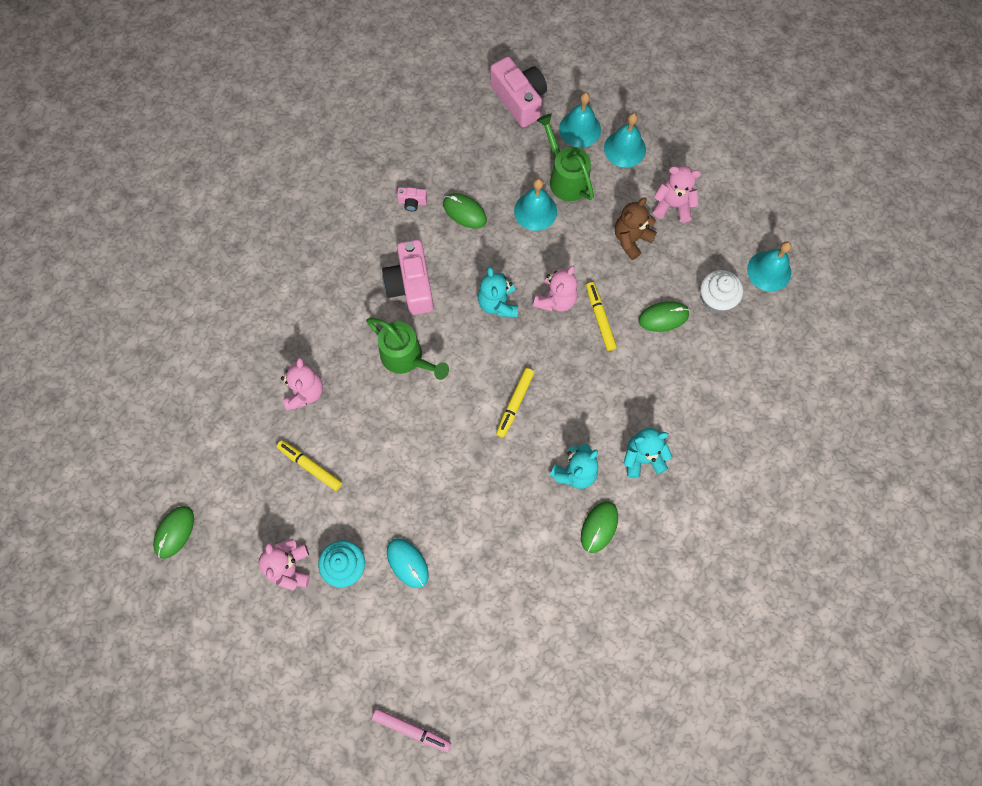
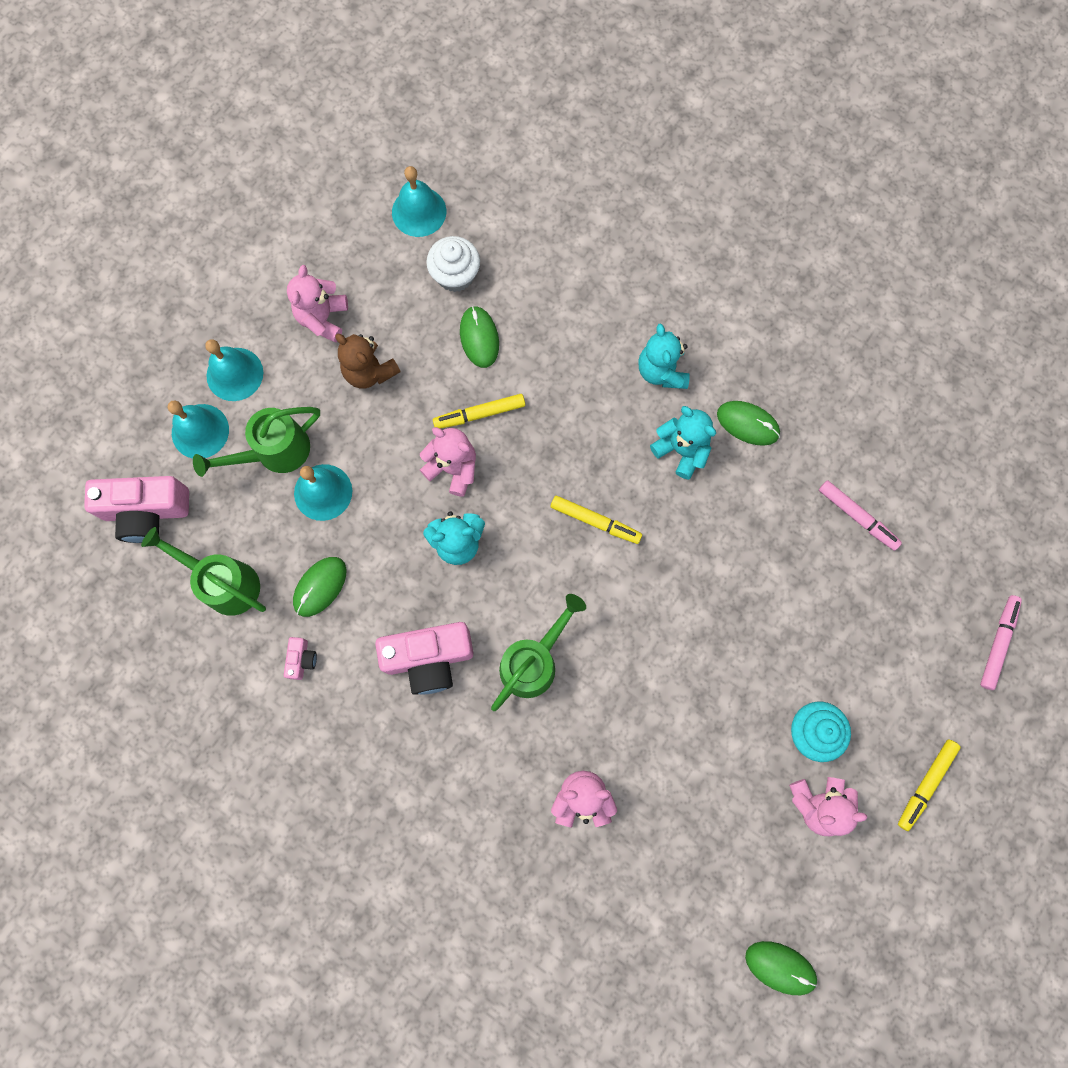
camera: 90 degrees left, 5 degrees up
(310, 466) = (685, 785): yellow marker -> yellow marker (926, 784)
(407, 563) = (803, 653): turquoise mouse -> none
(468, 151) = (224, 582): none -> green watering can
(519, 100) = (147, 511): pink camera -> pink camera turned 150 degrees counterclockwise
(520, 615) = (857, 517): none -> pink marker

